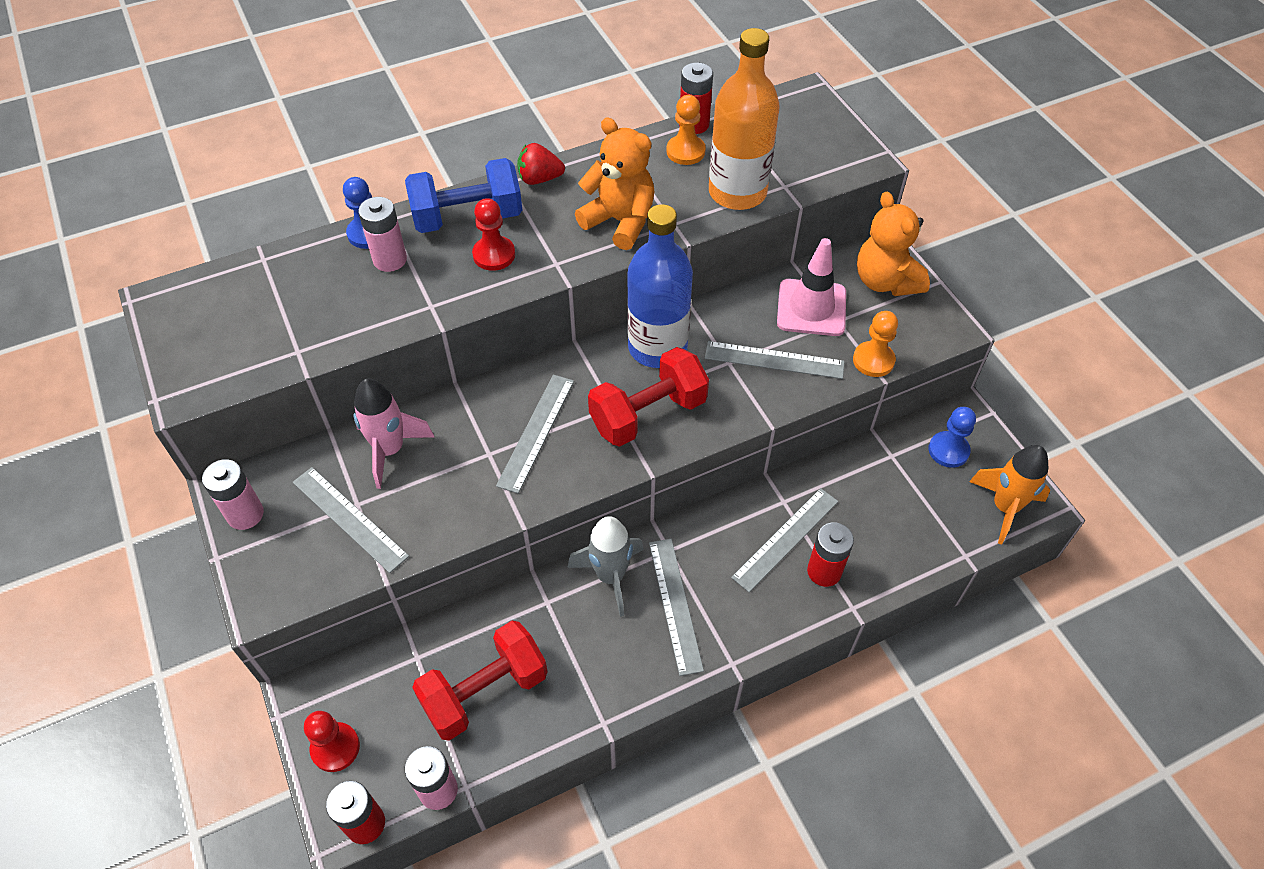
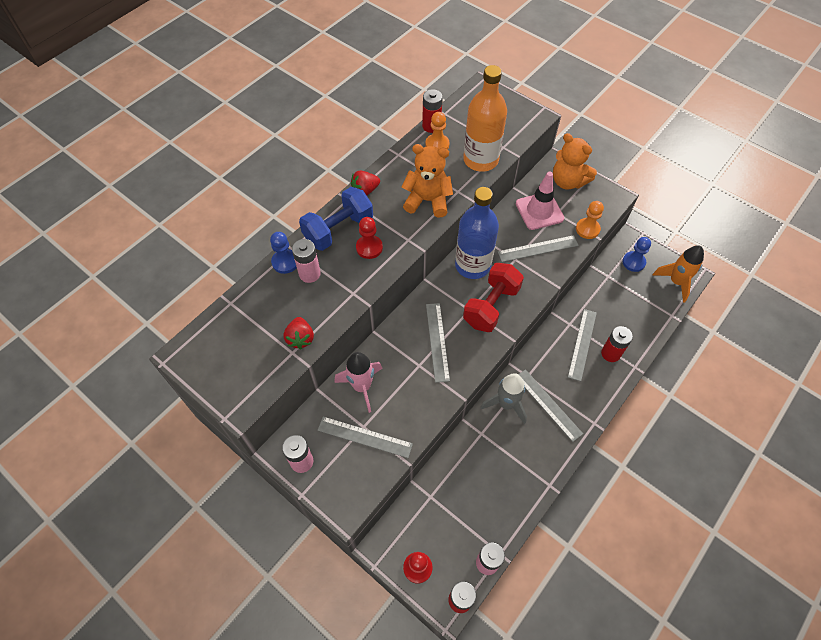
camera: 25 degrees left, 5 degrees up
(320, 337) = (300, 338): none -> red strawberry
(485, 692) = (479, 498): red dumbbell -> none

